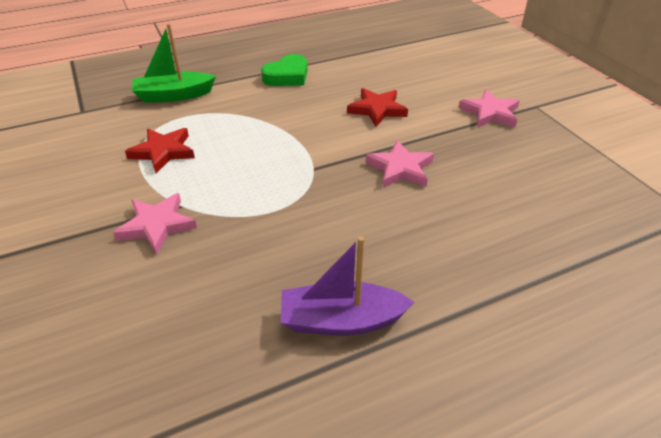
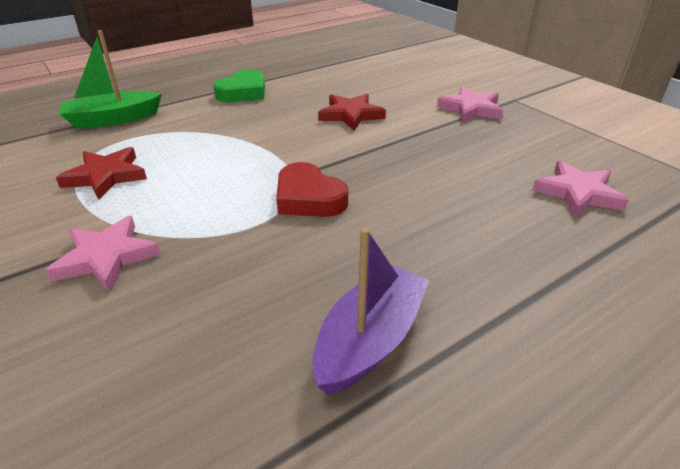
camera: 10 degrees left, 5 degrees down
(321, 191) = (308, 198): none -> red heart
(341, 320) = (370, 340): purple boat -> purple boat turned 135 degrees clockwise
(400, 168) = (393, 167): pink star -> pink star (578, 193)

